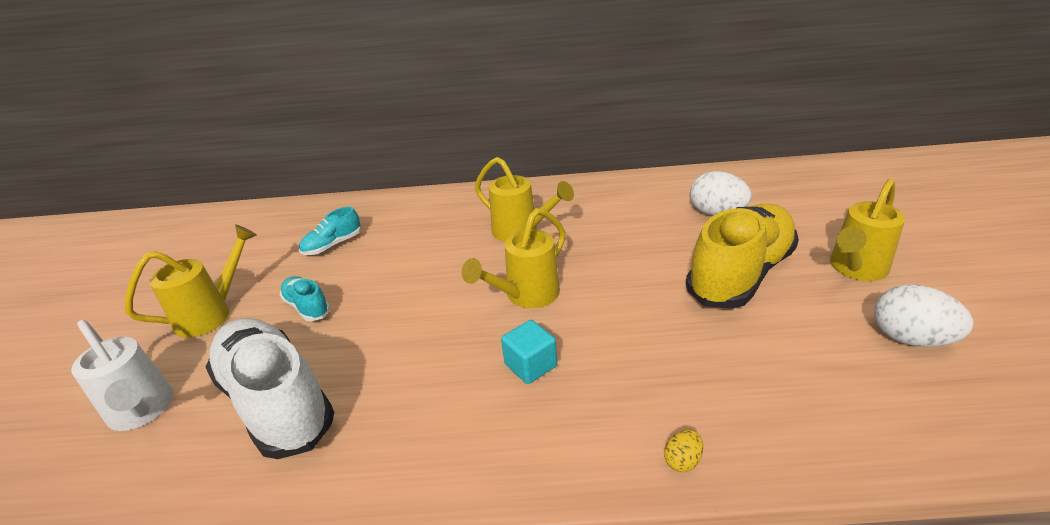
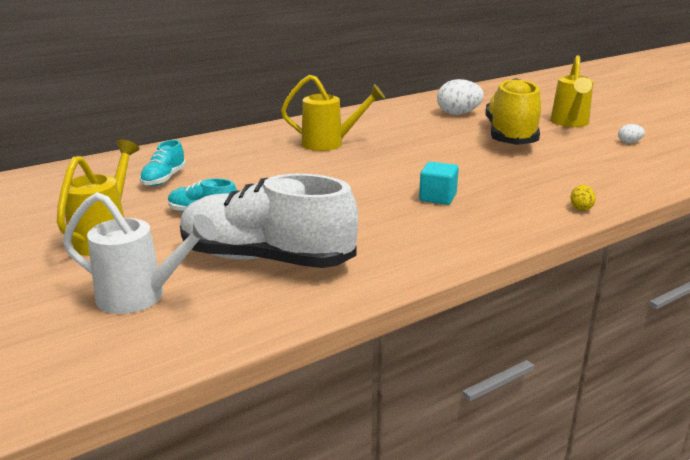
camera: 35 degrees left, 10 degrees down
(525, 296) = (384, 171): yellow watering can -> none
(910, 338) = (629, 142): white egg -> white egg, size x0.48

